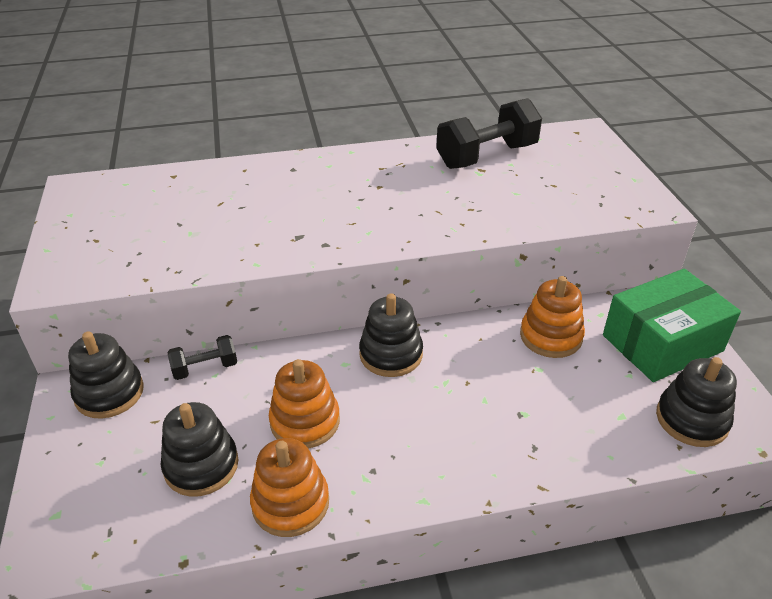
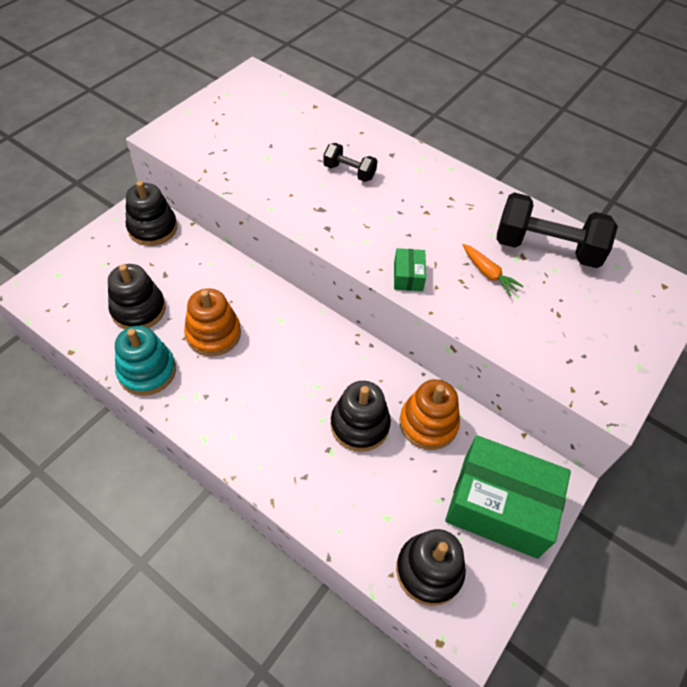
camera: 45 degrees right, 15 degrees up
(205, 368) = (210, 254): black dumbbell -> black dumbbell (349, 172)
(290, 503) = (147, 371): orange stacking toy -> turquoise stacking toy
(391, 354) = (313, 338): black stacking toy -> black stacking toy (359, 425)
(434, 231) = (408, 276): none -> green box
(479, 193) = (488, 274): none -> orange carrot

